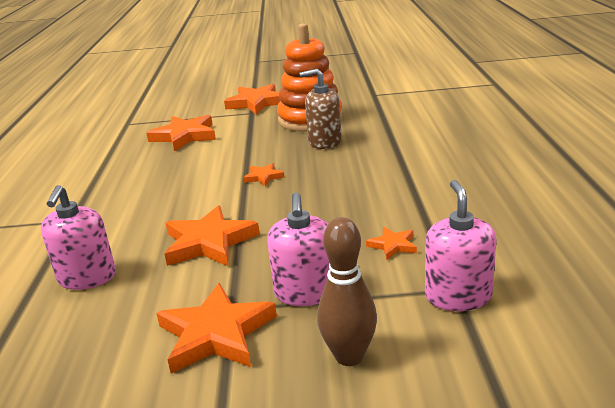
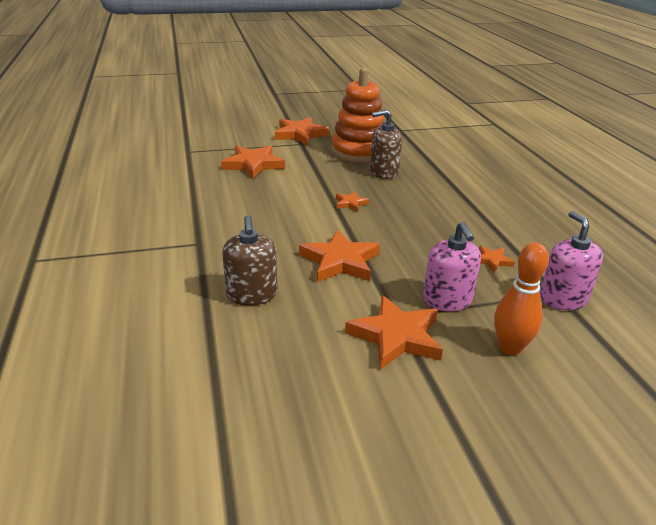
camera: 15 degrees left, 5 degrees up
(87, 277) = (252, 294): pink soap dispenser -> brown soap dispenser
(349, 356) = (510, 347): brown bowling pin -> orange bowling pin

